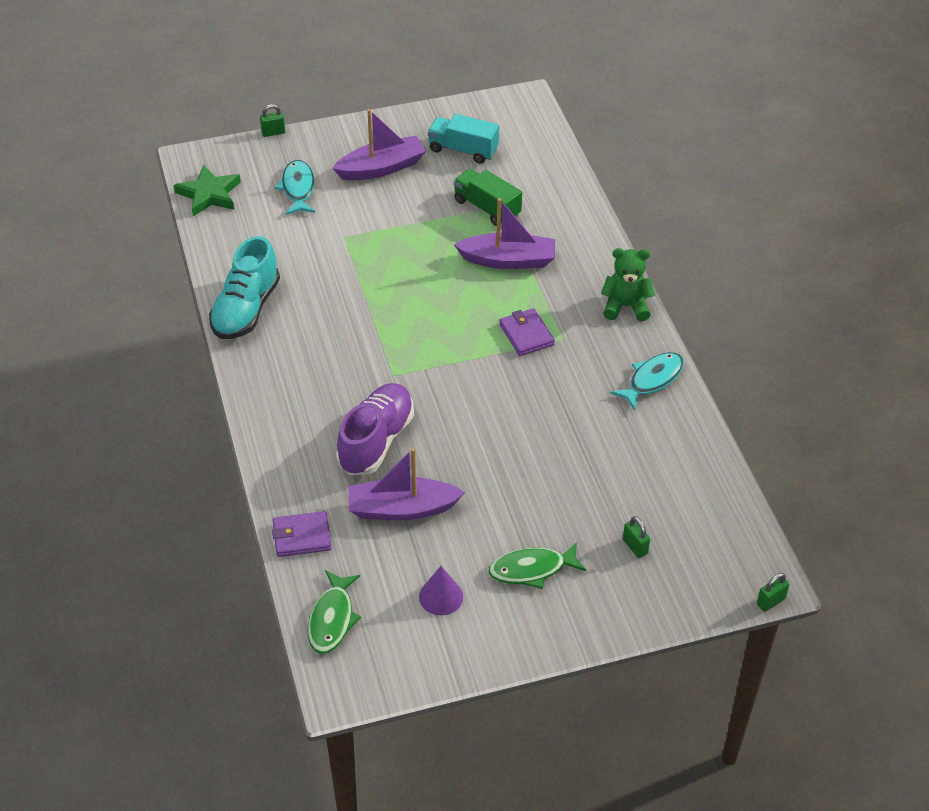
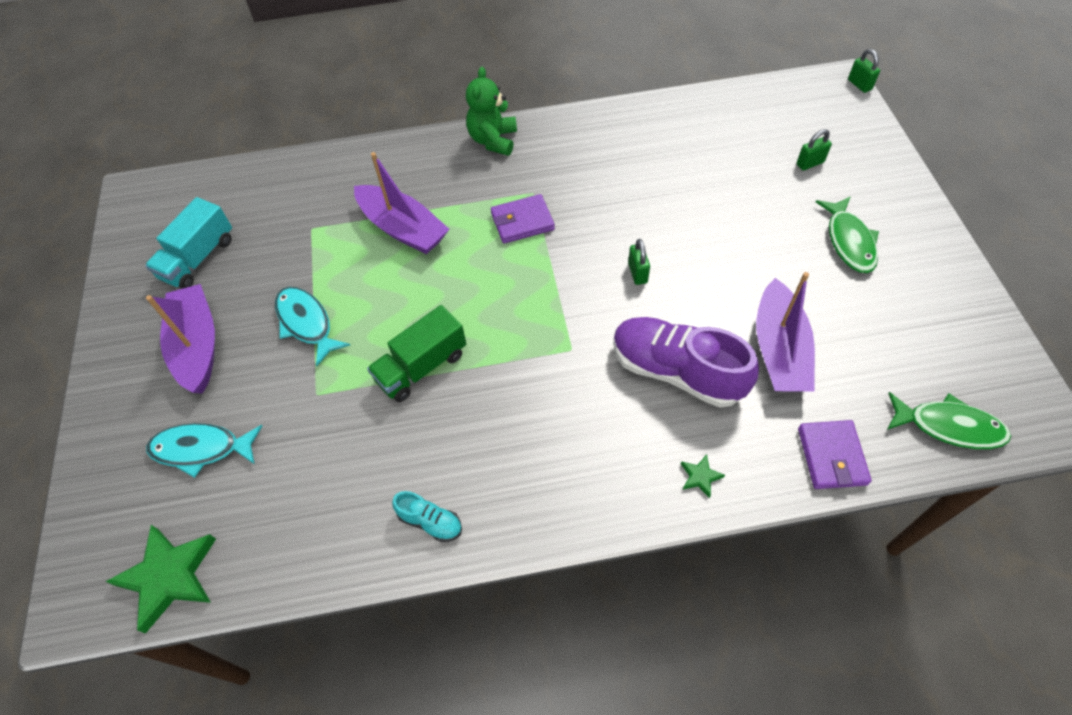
camera: 80 degrees left, 10 degrees up
(246, 309) = (430, 522): turquoise shoe -> turquoise shoe, size x0.46
(273, 132) = (65, 481): green padlock -> green padlock (637, 273)
(282, 454) = (700, 477): none -> green star
(441, 596) = (897, 320): purple cone -> none
(487, 208) = (310, 242): green truck -> green truck (421, 367)
(508, 260) = (403, 229): purple boat -> purple boat turned 120 degrees clockwise
(652, 380) = (597, 131): turquoise fish -> turquoise fish (306, 323)

